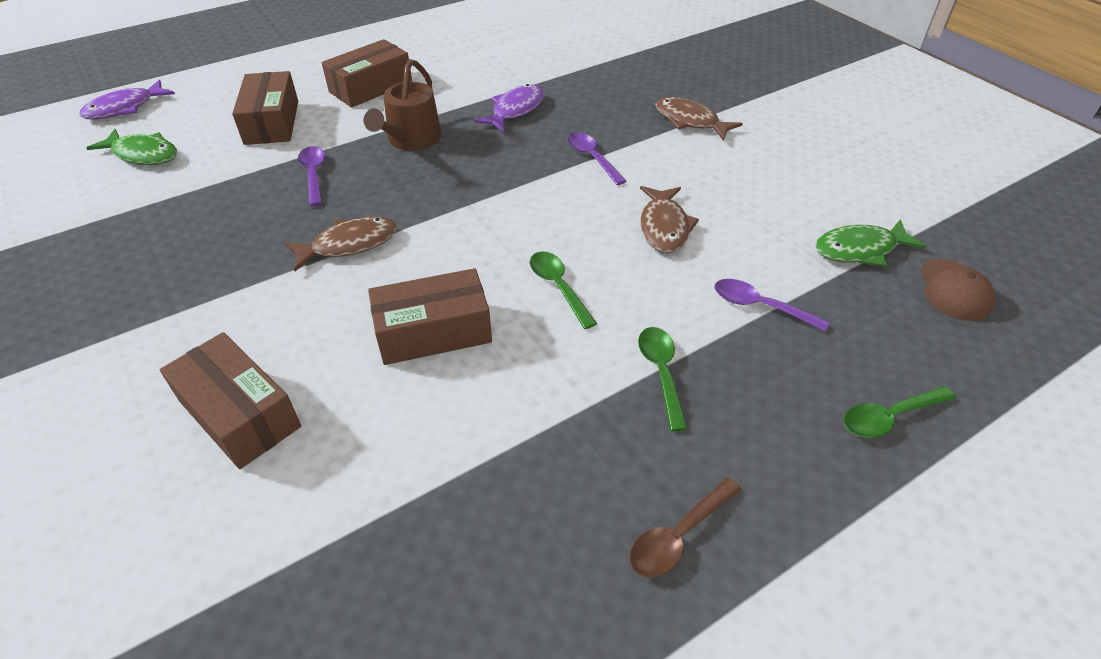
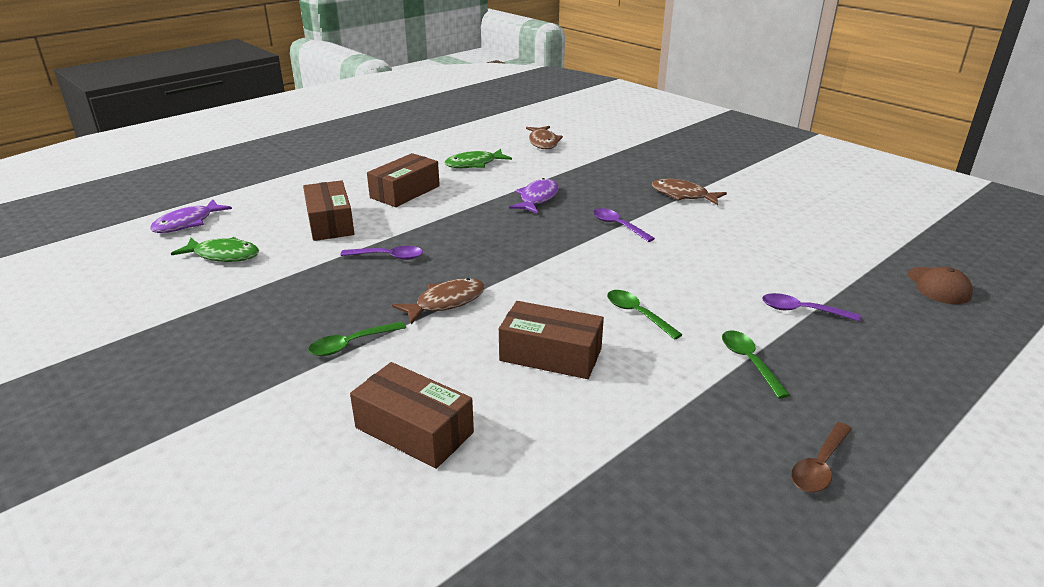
camera: 10 degrees left, 15 degrees down
(314, 175) = (388, 257): purple spoon -> purple spoon turned 120 degrees clockwise
(411, 140) = (460, 225): brown watering can -> none
(433, 331) = (550, 355): brown box -> brown box turned 45 degrees clockwise
(664, 227) = (700, 266): brown fish -> brown fish (543, 142)
(860, 249) = (856, 267): green fish -> green fish (474, 164)
(889, 417) = (934, 370): green spoon -> green spoon (351, 344)

